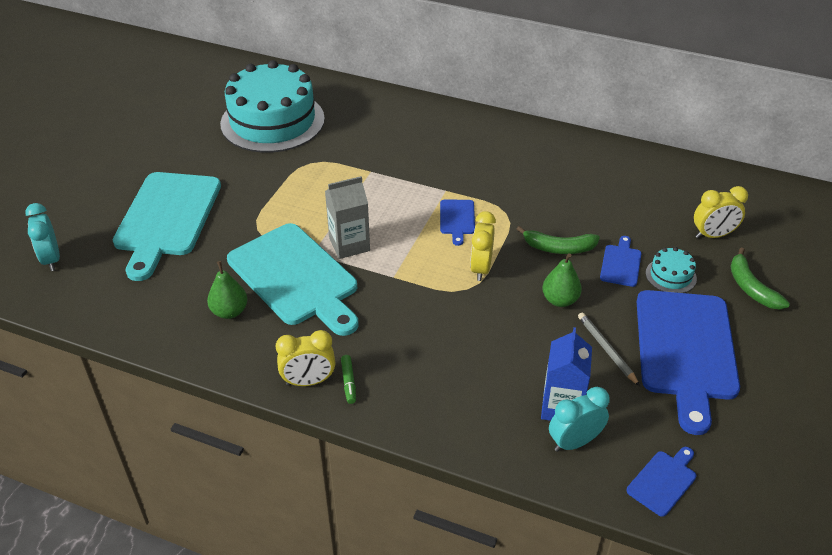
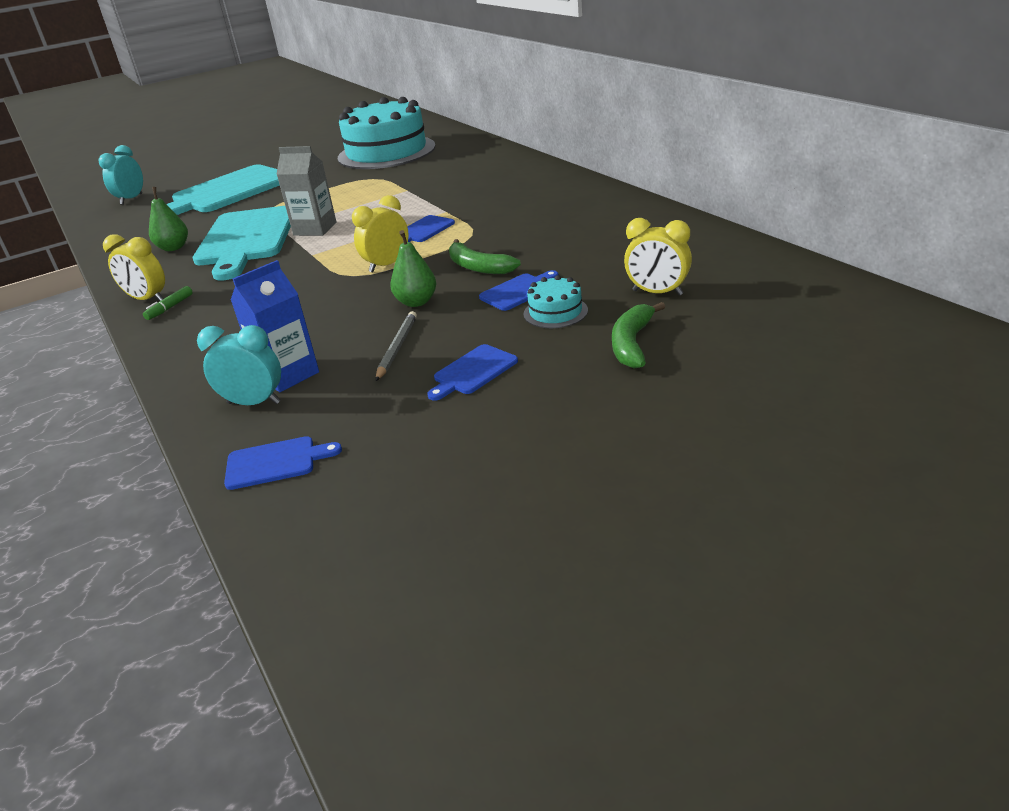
camera: 40 degrees right, 10 degrees down
(686, 350) = (473, 371): blue cutting board -> blue cutting board, size x0.43

